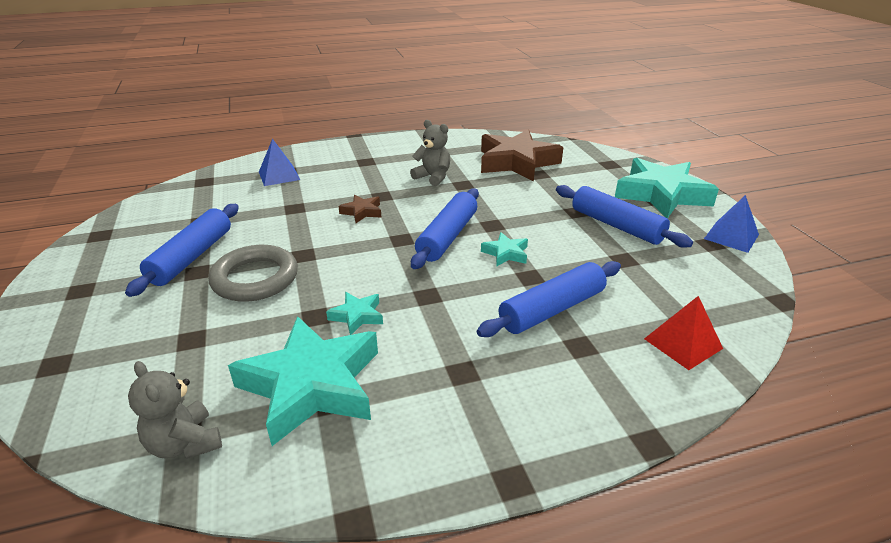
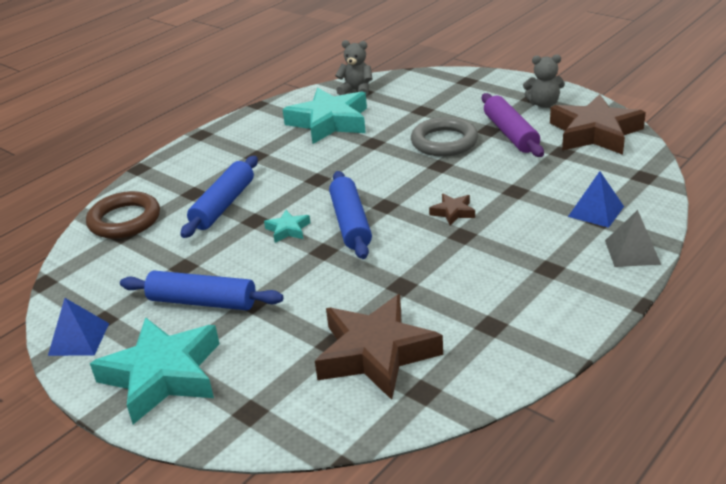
camera: 150 degrees right, 0 degrees up
(142, 224) = (594, 133): none -> brown star
(191, 257) = (510, 134): blue rolling pin -> purple rolling pin
(309, 152) = (632, 252): none -> grey pyramid
(357, 316) = (347, 152): turquoise star -> none
(433, 177) = (445, 280): grey teddy bear -> grey teddy bear (543, 104)
(683, 343) = (124, 220): red pyramid -> brown ring

